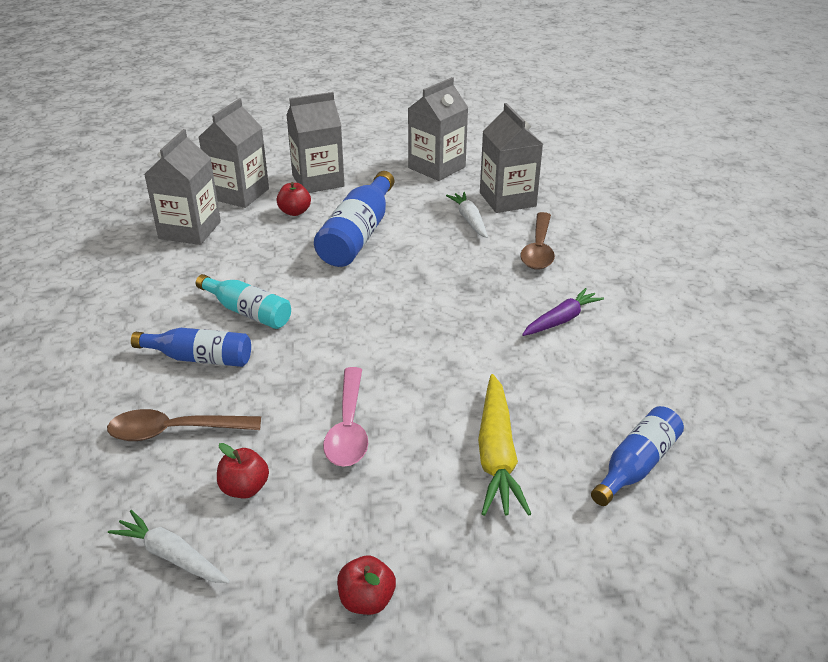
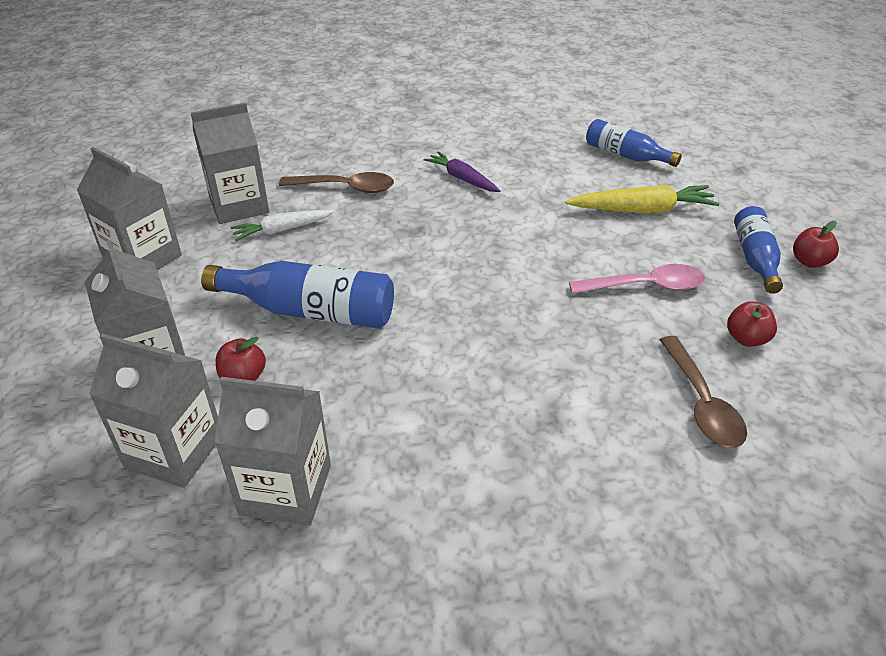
camera: 95 degrees left, 5 degrees up
(172, 556) = (840, 369): white carrot -> none
(199, 358) = (582, 409): blue bottle -> blue bottle (755, 258)
(247, 312) = (486, 384): turquoise bottle -> none

